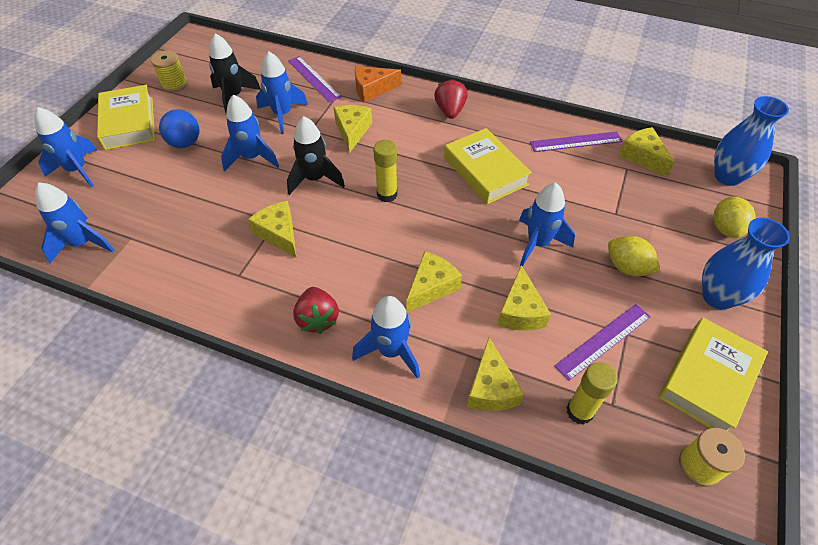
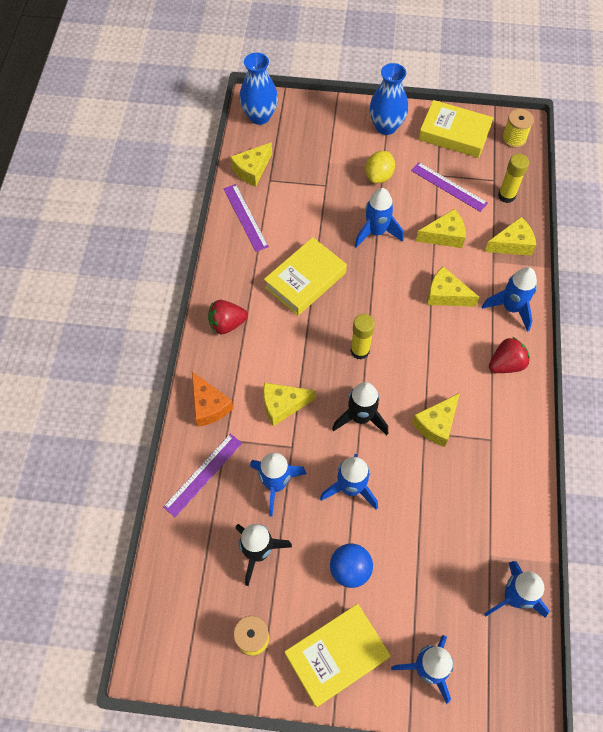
camera: 105 degrees left, 10 degrees up
(725, 228) = (318, 120): yellow lemon -> none

